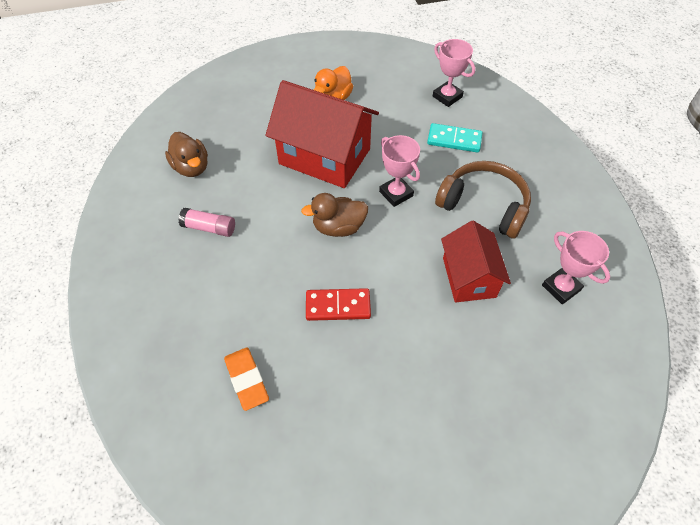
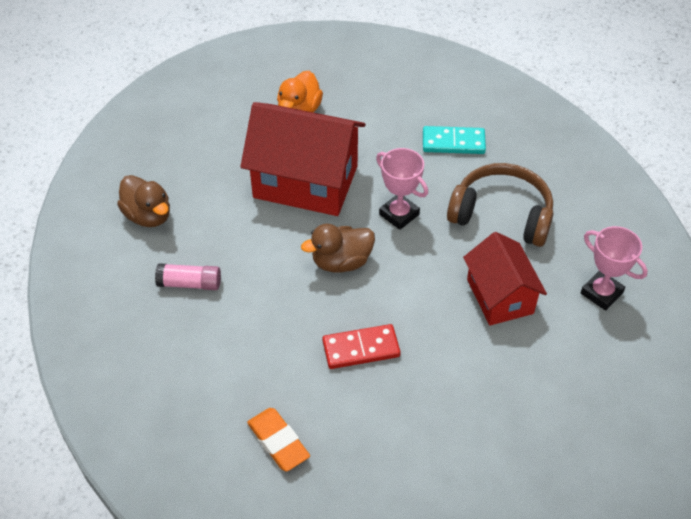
camera: 10 degrees left, 5 degrees down
(447, 97) = (435, 91): pink trophy -> none

